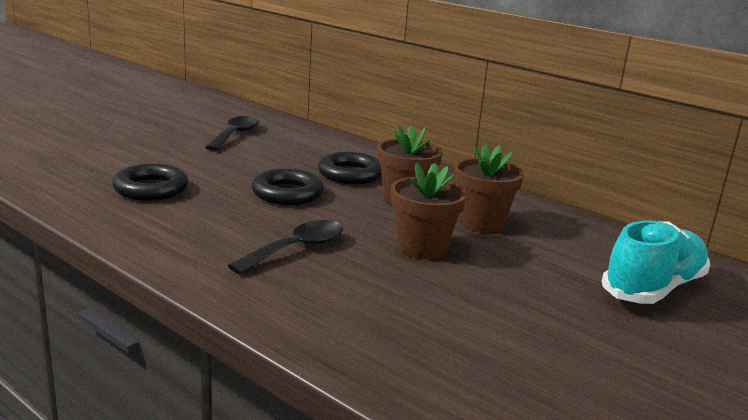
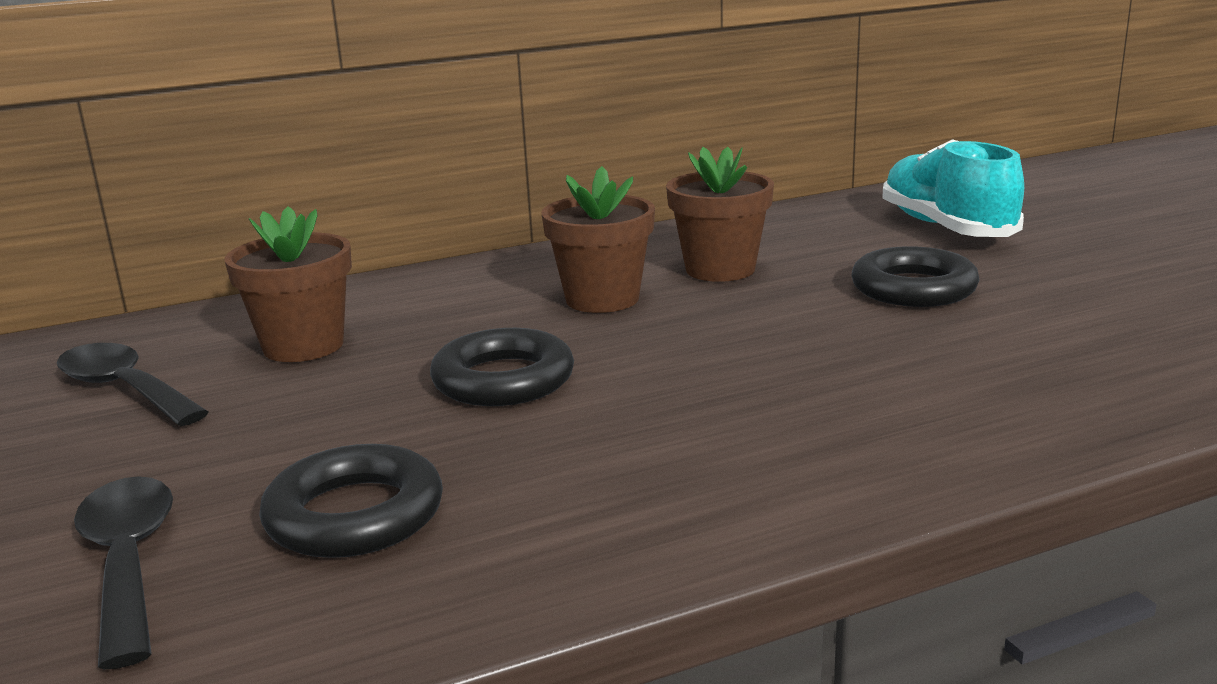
camera: 60 degrees left, 0 degrees up
(297, 249) = (749, 403): black spoon -> black spoon (128, 562)
(350, 174) = (460, 319): black ring -> black ring (913, 288)
(422, 248) = (787, 317): brown flower pot -> brown flower pot (303, 346)

